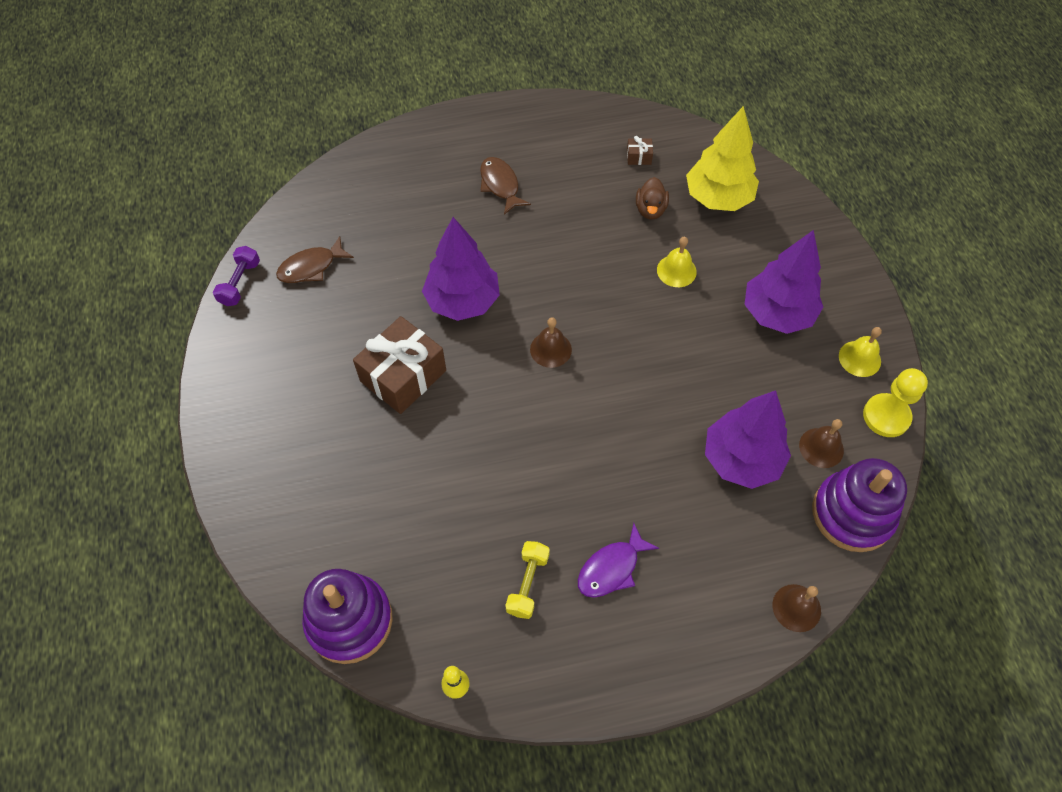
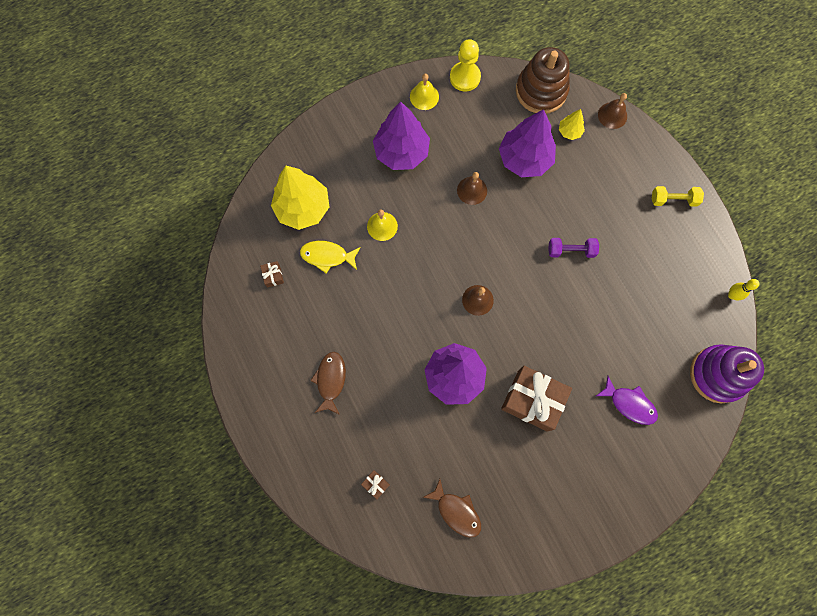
camera: 105 degrees left, 15 degrees up
(240, 283) = (489, 566): purple dumbbell -> purple dumbbell (571, 250)
(372, 202) = (375, 484): none -> brown gift
(500, 185) = (330, 380): brown fish -> brown fish turned 135 degrees clockwise
(527, 584) = (654, 271): yellow dumbbell -> yellow dumbbell (673, 200)
(611, 568) = (626, 223): purple fish -> purple fish (629, 404)
(650, 210) = (327, 256): brown duck -> yellow fish
(776, 534) = (569, 132): none -> yellow tree
(821, 447) = (500, 113): brown bell -> brown bell (472, 190)
(852, 513) = (541, 91): purple stacking toy -> brown stacking toy

